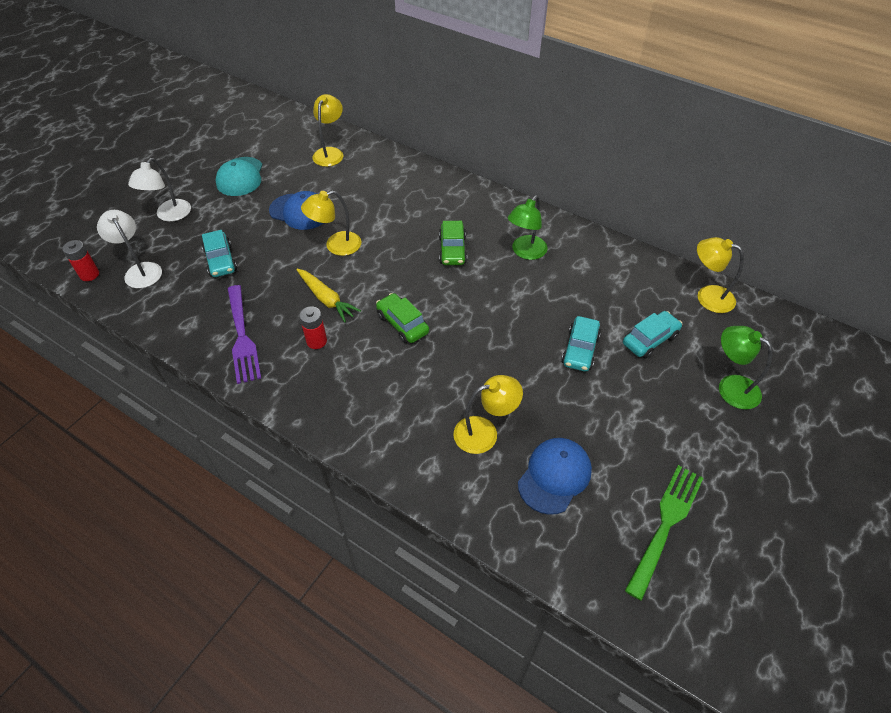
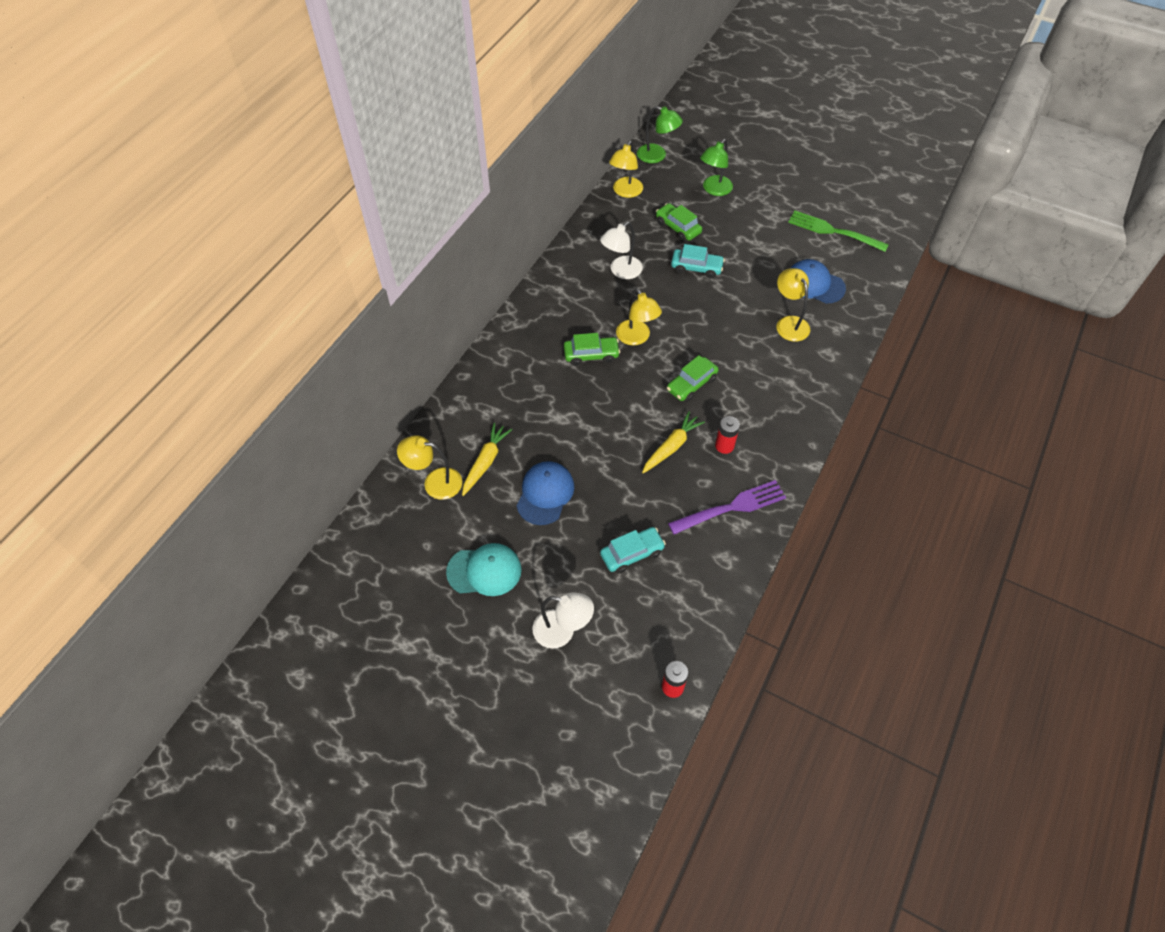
camera: 95 degrees left, 5 degrees up
(140, 270) = (658, 632): white lamp -> white lamp (621, 271)
(336, 246) = (596, 451): yellow lamp -> yellow lamp (636, 338)
(342, 179) = (485, 462): none -> yellow carrot
(525, 252) = (588, 302): green lamp -> green lamp (657, 156)
(650, 340) = (678, 228): turquoise car -> green car

